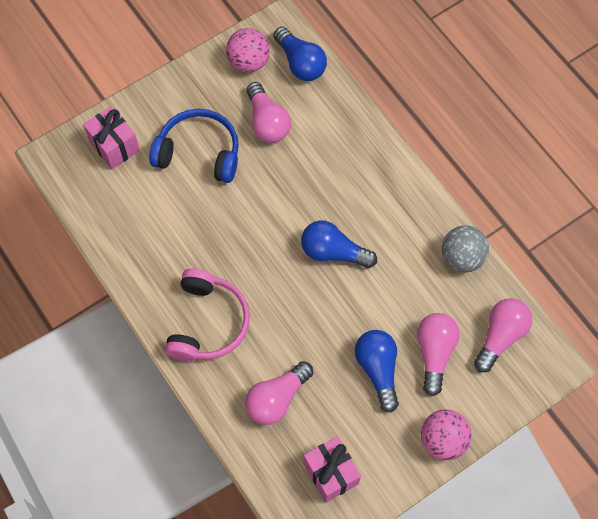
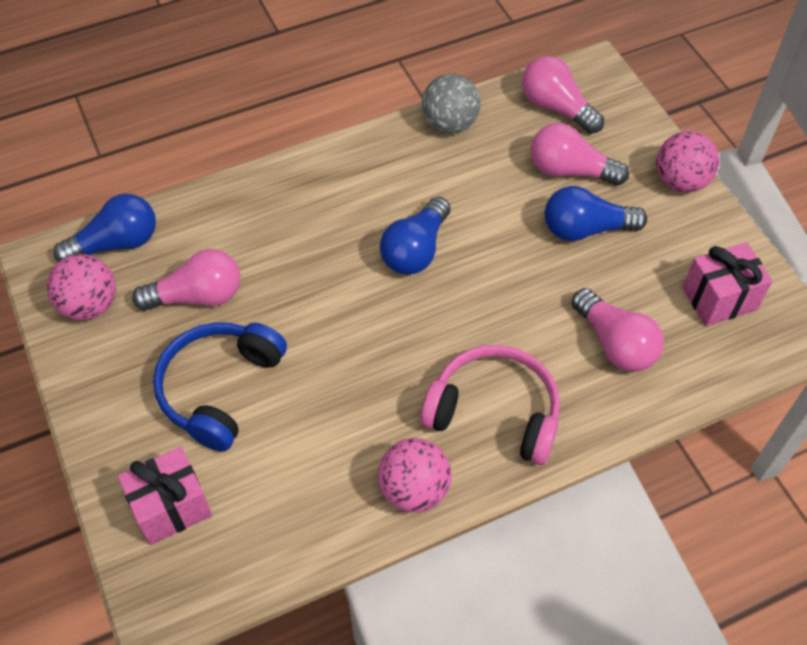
camera: 80 degrees left, 10 degrees down
(144, 281) = (414, 489): none -> pink ball

